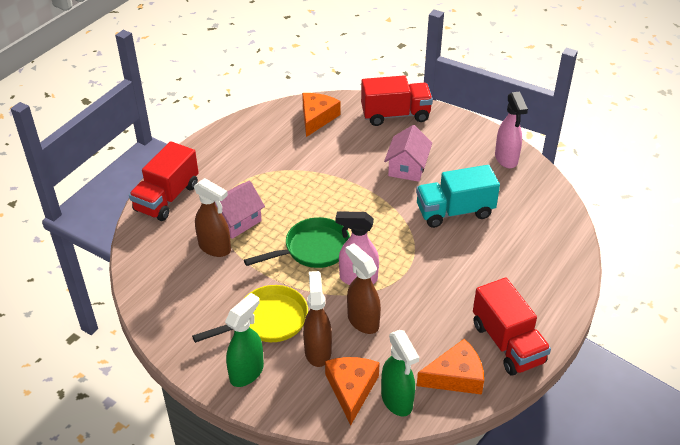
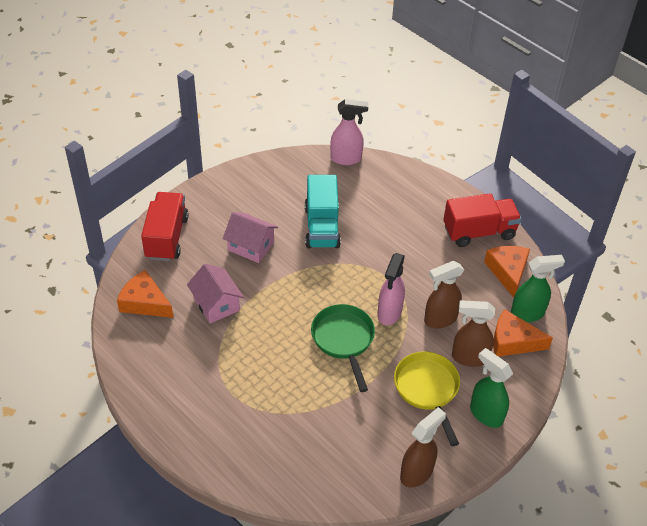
camera: 80 degrees left, 5 degrees up
(167, 198) = (231, 459): red truck -> none
(215, 248) = (321, 421): brown spray bottle -> brown spray bottle (417, 473)
(236, 221) = (287, 398): pink house -> pink house (216, 304)
(506, 159) = (263, 175): pink spray bottle -> pink spray bottle (346, 159)

